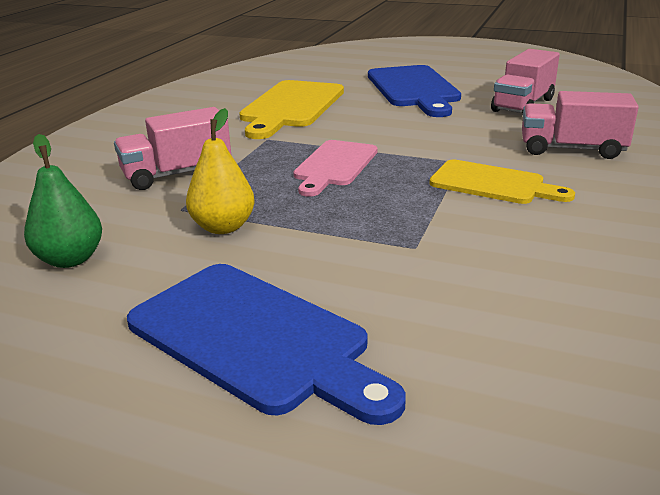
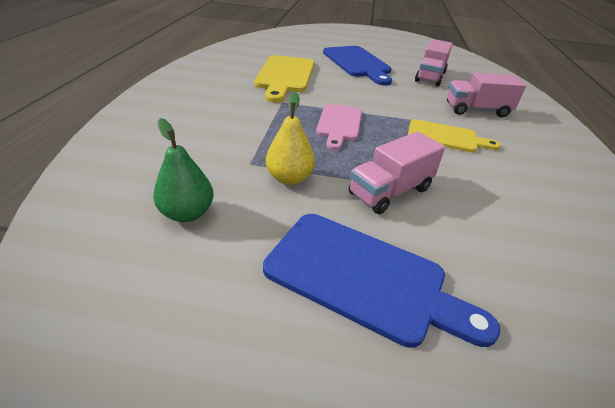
camera: 15 degrees left, 10 degrees up
(177, 174) = (233, 133): pink truck -> pink truck (390, 191)

